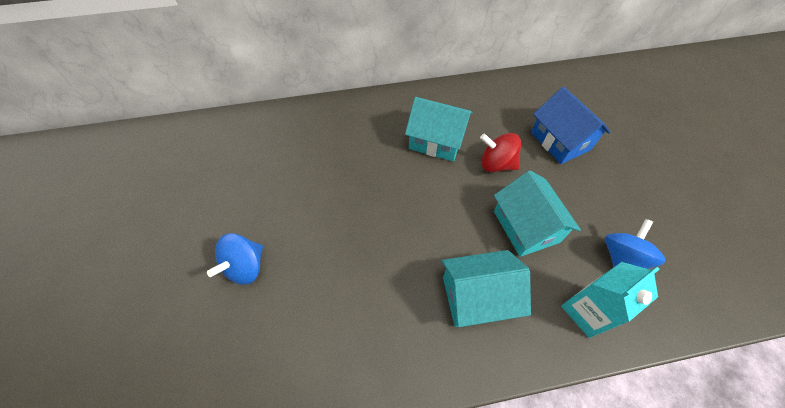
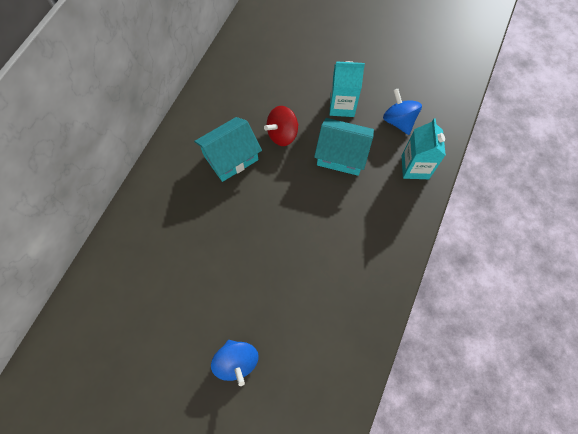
camera: 55 degrees left, 10 degrees up
(477, 296) = (366, 220): turquoise house -> none
(560, 141) = (296, 80): blue house -> none
(577, 194) = (342, 106): none -> turquoise carton

